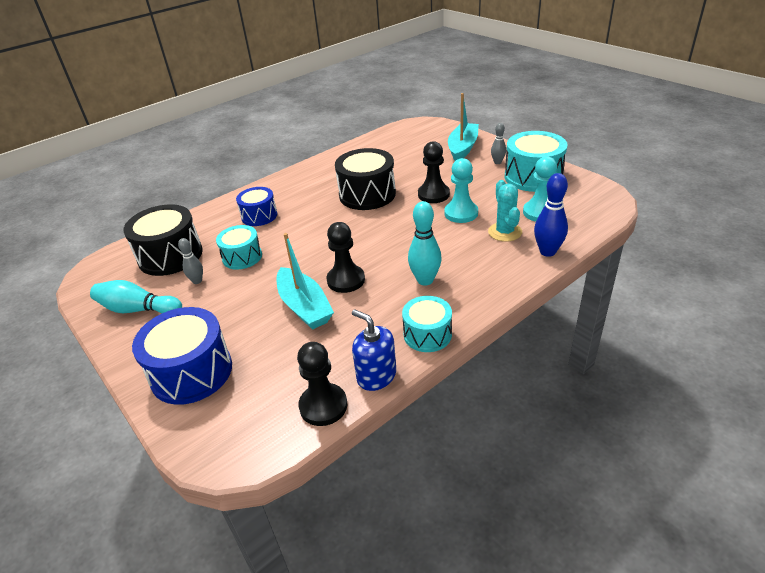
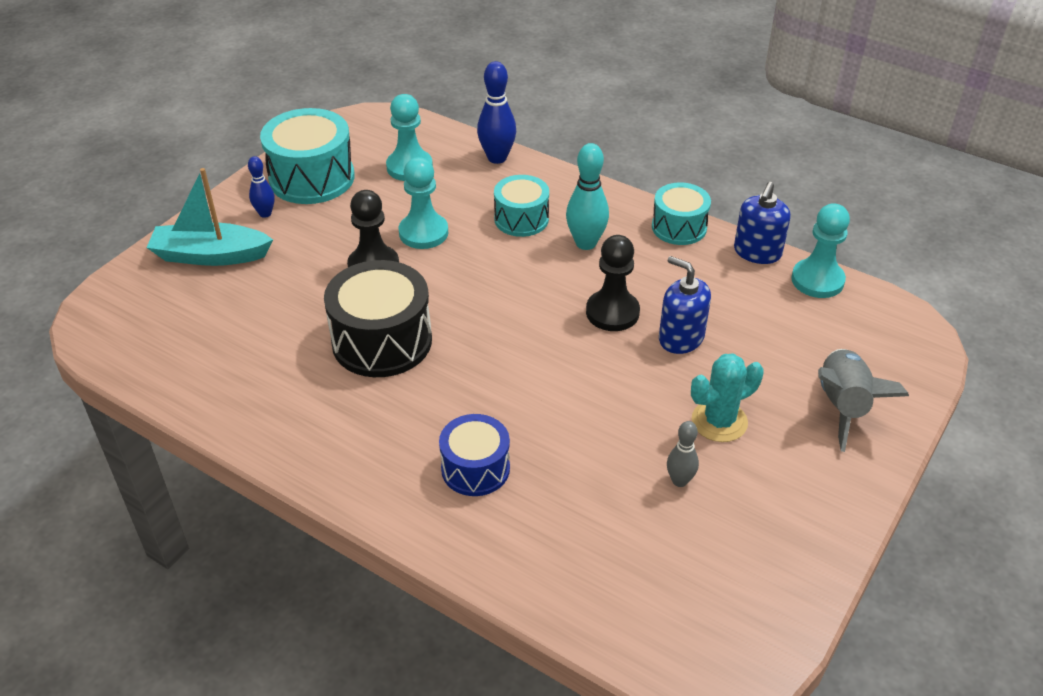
camera: 110 degrees left, 5 degrees up
(138, 309) = (774, 528): turquoise bowling pin -> none
(170, 255) = (631, 554): black drum -> none
(191, 372) = (842, 406): blue drum -> grey rocket
(242, 257) = (600, 446): turquoise drum -> turquoise drum (521, 219)
(304, 307) = (681, 338): turquoise boat -> blue soap dispenser
(323, 406) = (817, 280): black pawn -> turquoise pawn
(497, 162) = (265, 213): grey bowling pin -> blue bowling pin
(505, 232) = (462, 191): turquoise cactus -> turquoise cactus (719, 421)

